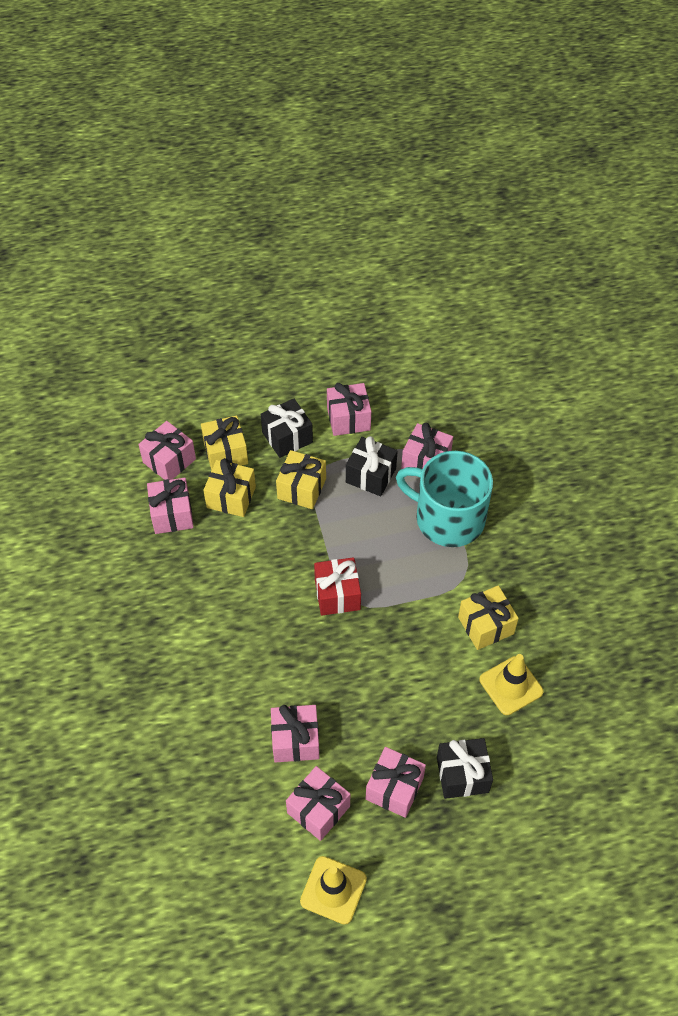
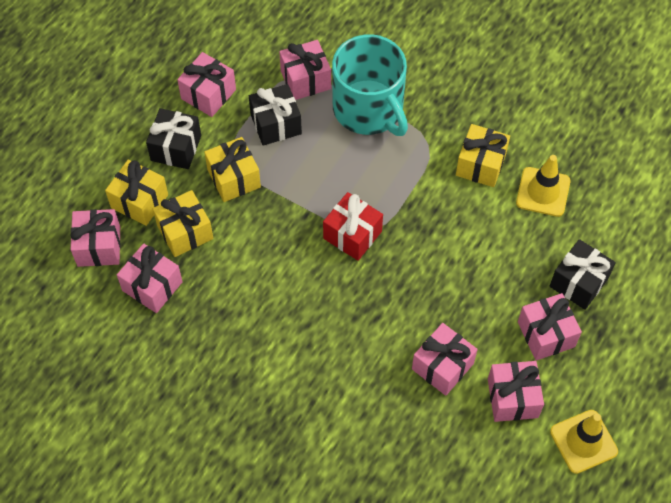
camera: 45 degrees left, 5 degrees up
(448, 518) = (369, 109): turquoise mug -> turquoise mug turned 105 degrees counterclockwise

